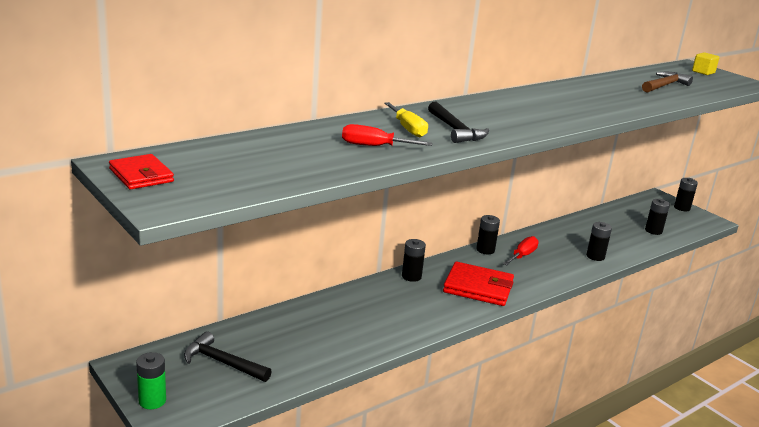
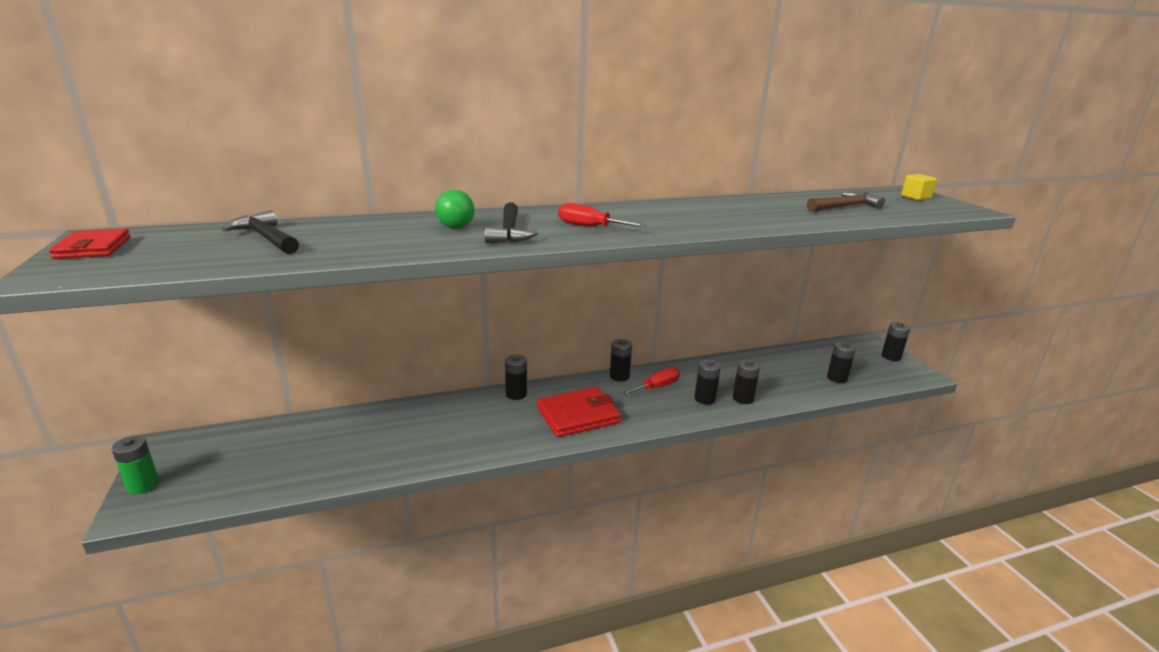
camera: 20 degrees right, 0 degrees up
(222, 362) = (246, 456): black hammer -> black hammer (266, 238)
(374, 146) = (387, 240): red screwdriver -> red screwdriver (590, 227)
(408, 129) = (456, 227): yellow screwdriver -> green ball
(478, 287) = (578, 415): red wallet -> red wallet turned 60 degrees counterclockwise
(567, 260) = (704, 399): none -> black battery

